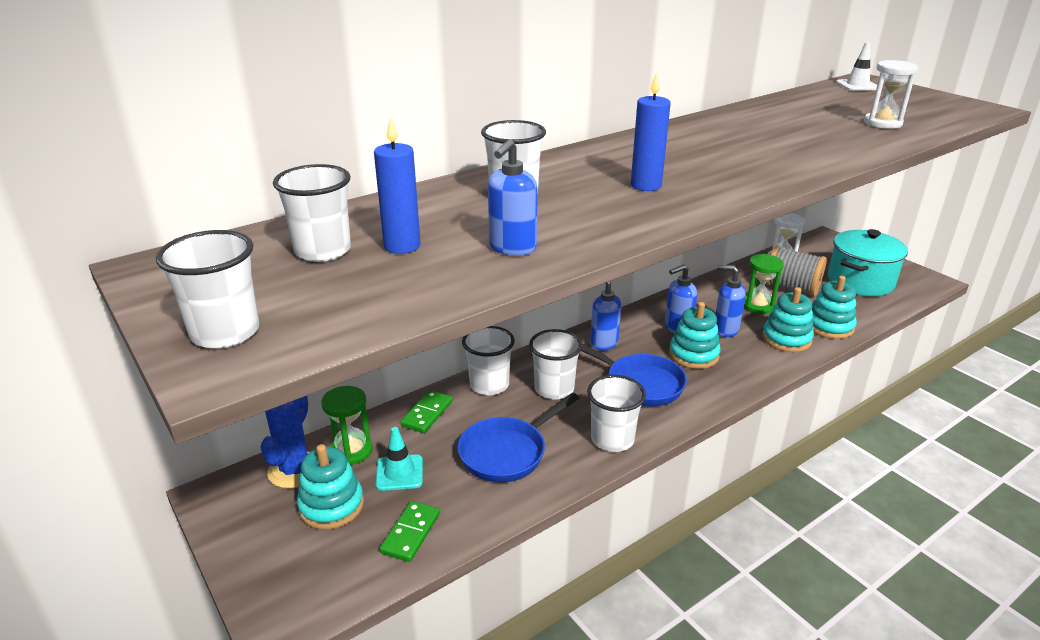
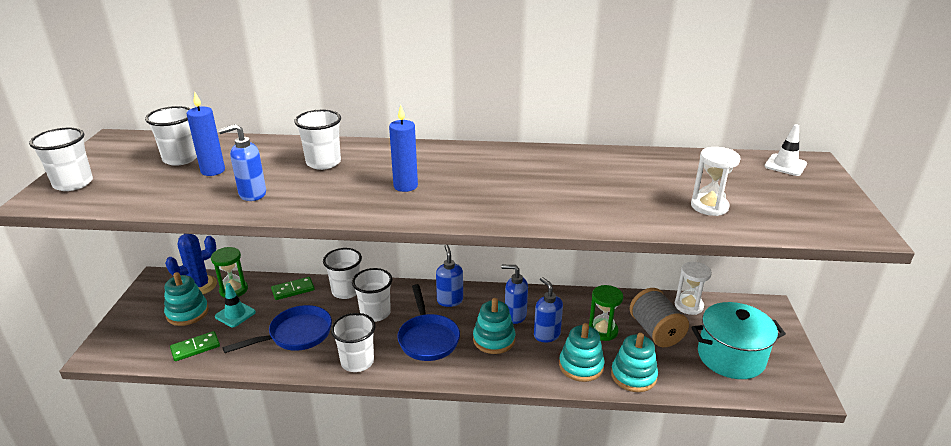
camera: 40 degrees right, 0 degrees up
(507, 452) = (296, 335): blue pan -> blue pan turned 150 degrees clockwise

